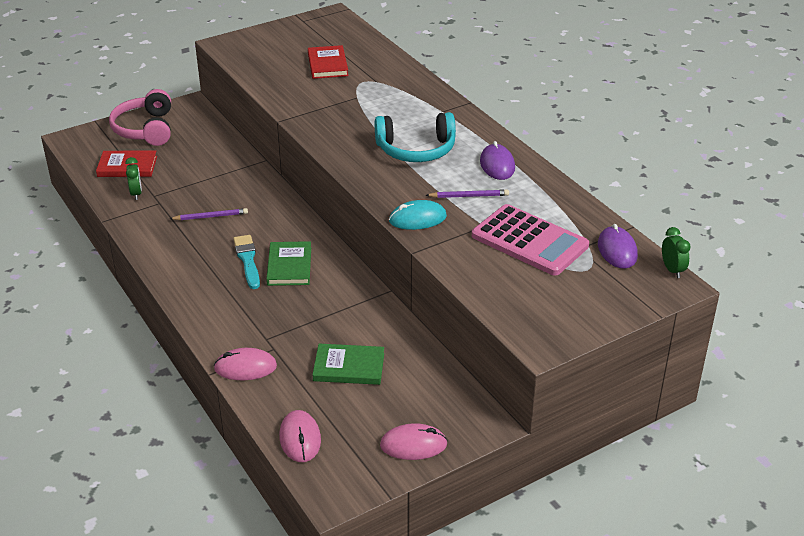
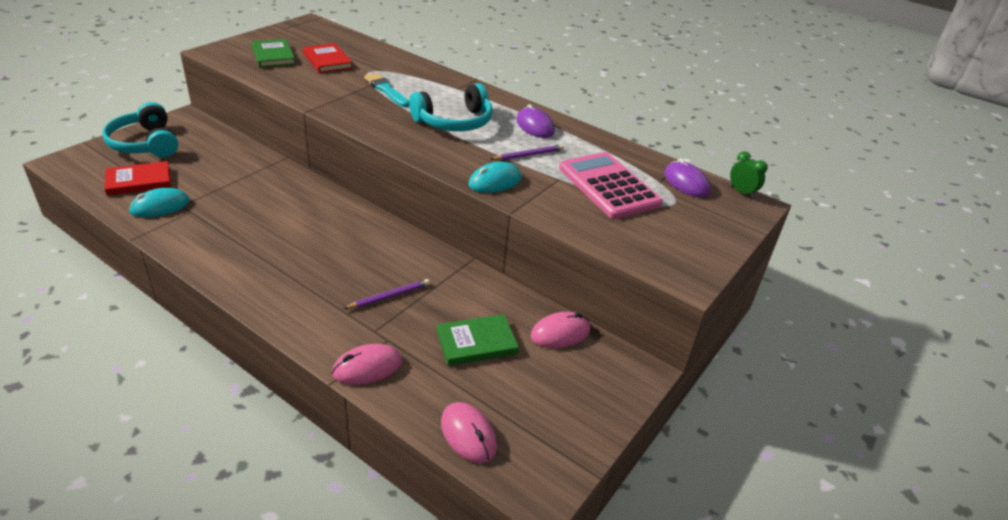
camera: 25 degrees left, 0 degrees up
(136, 194) = (160, 206): green clock -> turquoise mouse
(145, 129) = (145, 143): pink headphones -> turquoise headphones
(210, 216) = (254, 217): purple pencil -> purple pencil (389, 296)
(247, 260) = (315, 253): turquoise brush -> turquoise brush (386, 90)
(289, 266) = (362, 252): green book -> green book (273, 56)
(413, 445) = (587, 410): pink mouse -> pink mouse (560, 333)
(529, 241) = (608, 186): pink calculator -> pink calculator turned 135 degrees counterclockwise

